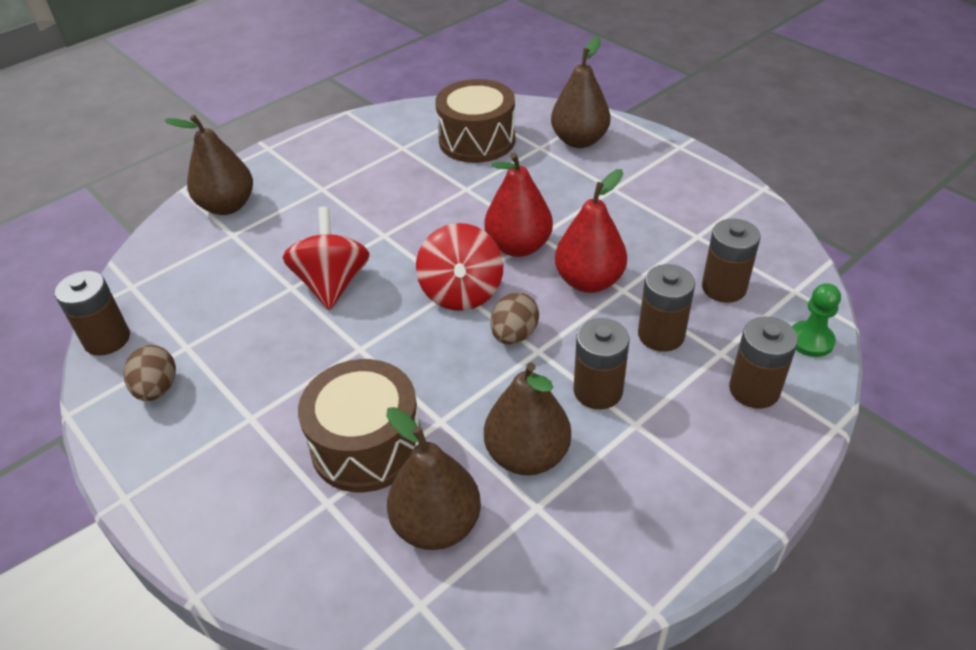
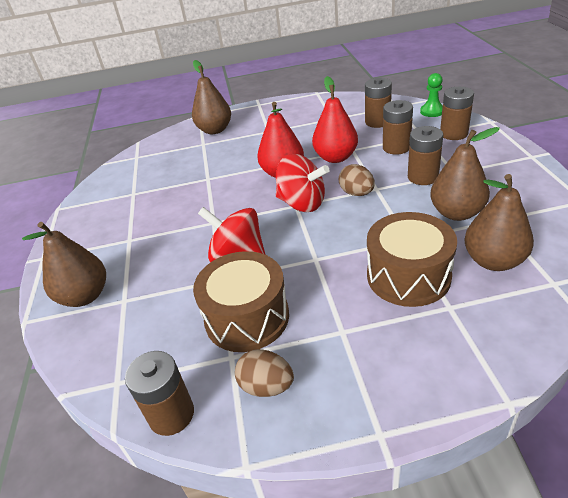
camera: 55 degrees left, 5 degrees down
(477, 140) = (167, 163): brown drum -> brown drum (247, 317)

